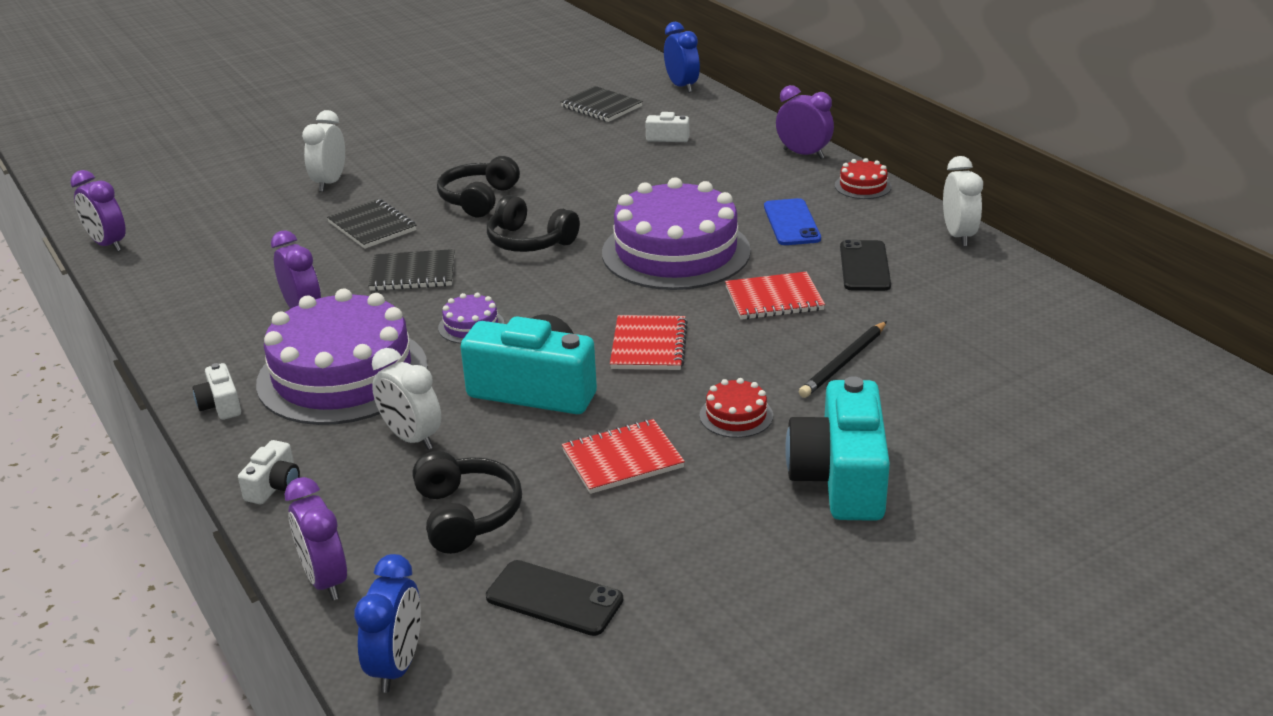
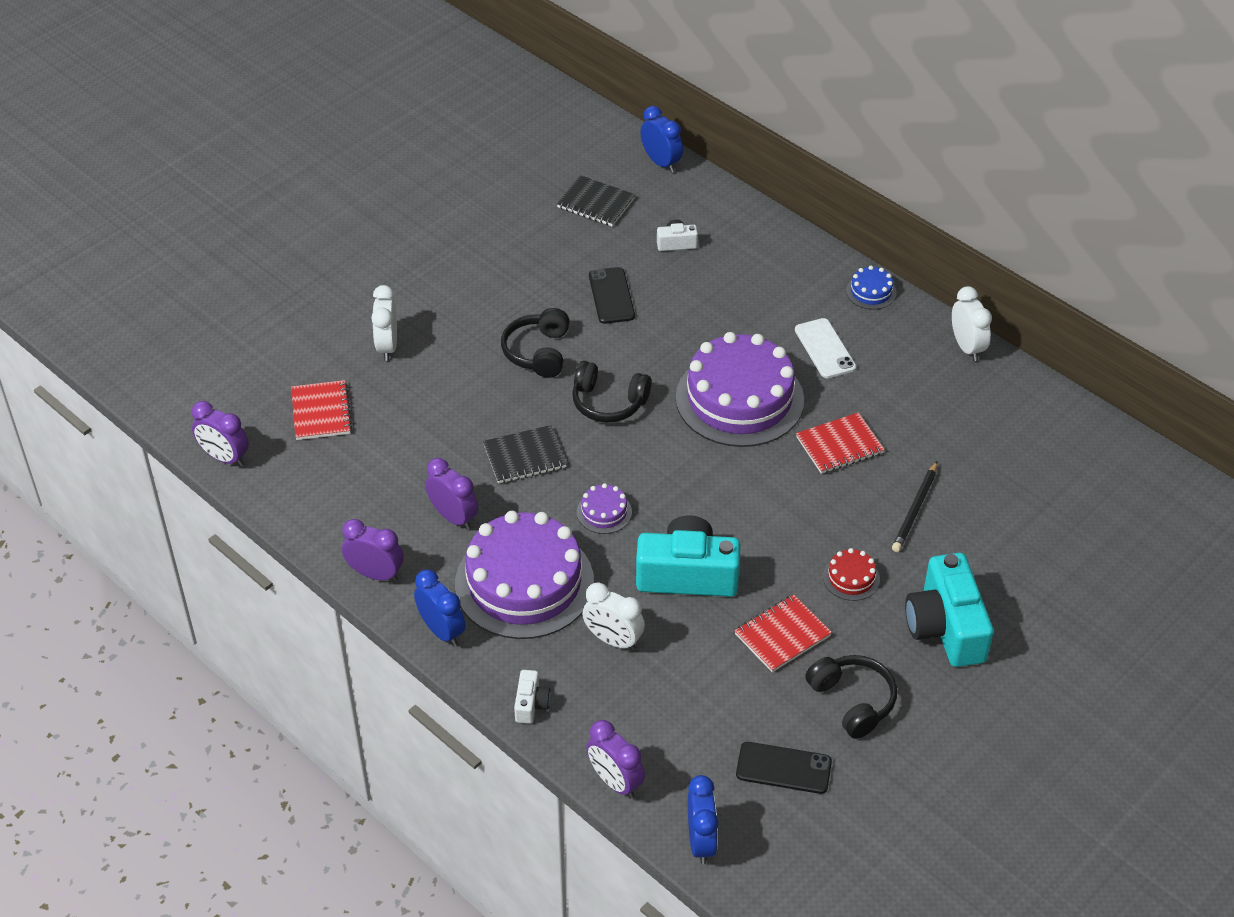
camera: 15 degrees left, 15 degrees up
(221, 405) = (442, 631): white camera -> blue clock
(372, 226) = (458, 401): black notebook -> none
(466, 515) = (689, 706): black headphones -> black headphones (853, 701)
(648, 346) = (758, 513): red notebook -> red notebook (321, 412)
(791, 223) = (825, 349): blue phone -> white phone
(803, 154) = (806, 253): purple clock -> purple clock (375, 574)
(863, 186) = (871, 292): red cake -> blue cake
(864, 266) = (901, 396): black phone -> black phone (611, 296)

